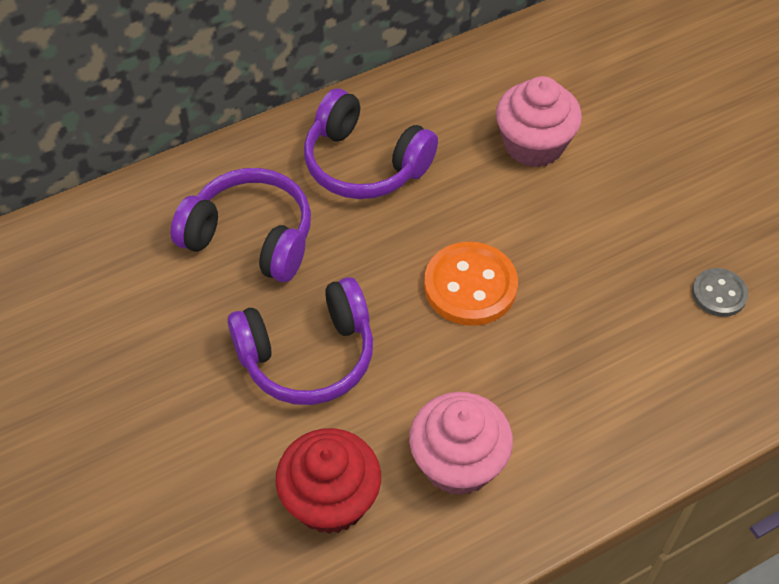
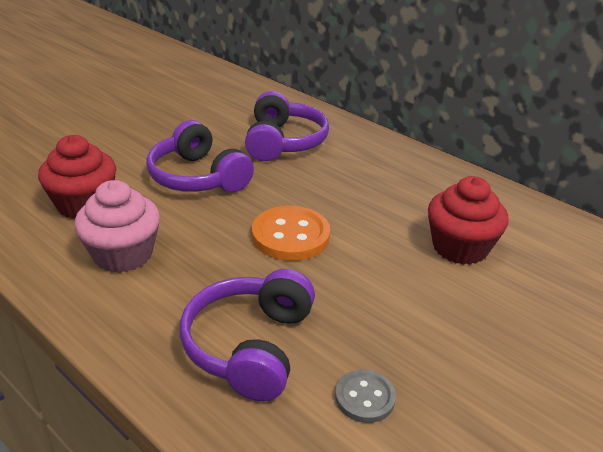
camera: 70 degrees right, 20 degrees down
(364, 163) = (376, 172): purple headphones -> purple headphones (250, 346)
(534, 145) = (460, 247): pink cupcake -> red cupcake

